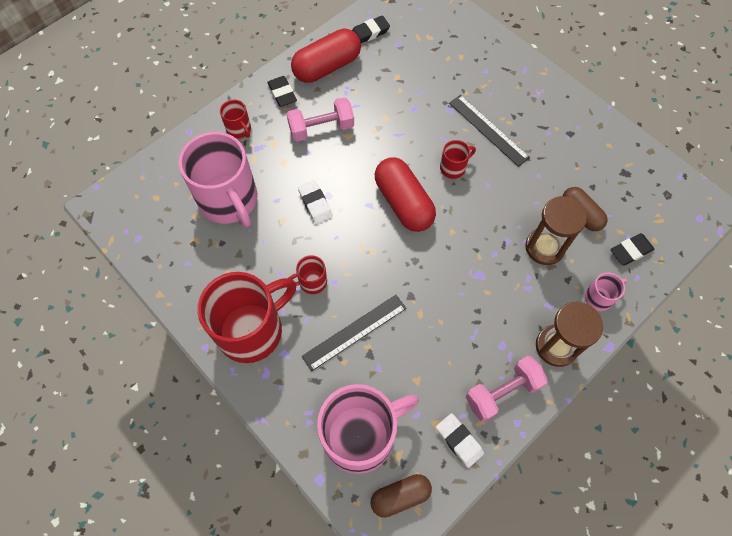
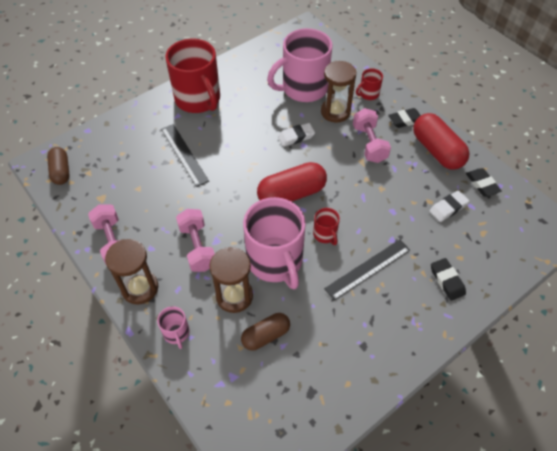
camera: 95 degrees right, 10 degrees down
(271, 163) = (335, 112): none -> brown hourglass
(312, 282) = (229, 132): red mug -> none
(361, 435) = (108, 153): pink mug -> pink mug (275, 261)
(459, 441) = (86, 209): white eraser -> white eraser (448, 208)
(492, 293) = (197, 247): none -> pink dumbbell
(630, 251) = (219, 374): black eraser -> black eraser (447, 281)

